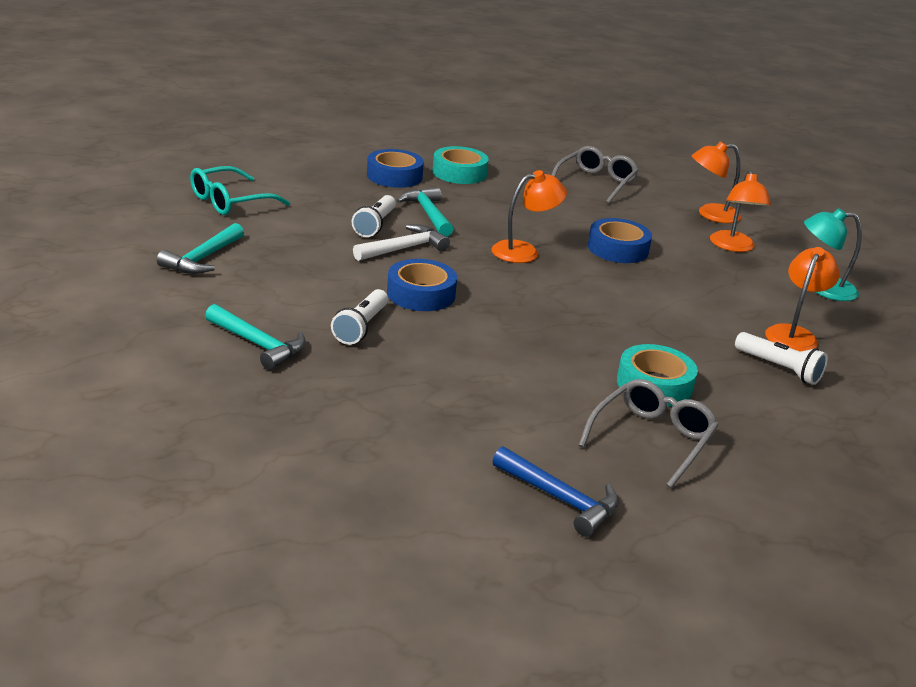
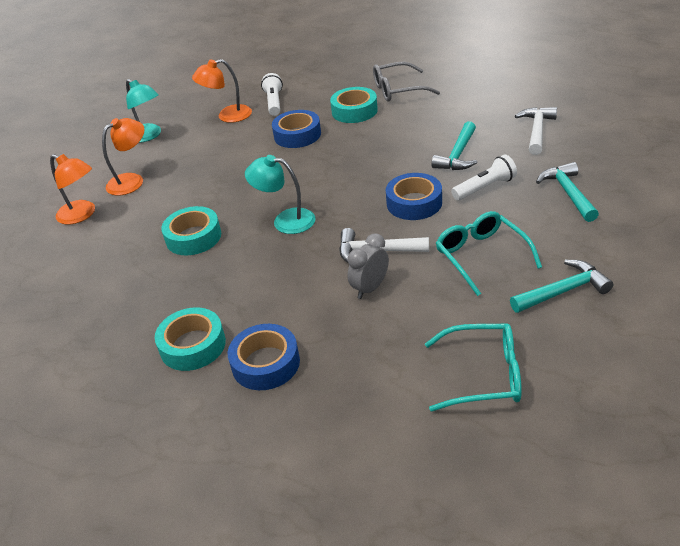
camera: 130 degrees left, 10 degrees up
(300, 266) = (482, 257): none -> turquoise glasses
(366, 421) = (537, 131): none -> white hammer
(375, 225) = (370, 288): white flashlight -> grey clock
(428, 214) = (305, 288): turquoise hammer -> turquoise hammer (458, 155)
(524, 251) = (285, 220): orange lamp -> turquoise lamp
(560, 499) = (476, 79): blue hammer -> none
(581, 222) = (193, 237): none -> turquoise tape
(595, 183) = (95, 283): grey glasses -> none
(618, 249) = (214, 202): blue tape -> blue tape (297, 135)

